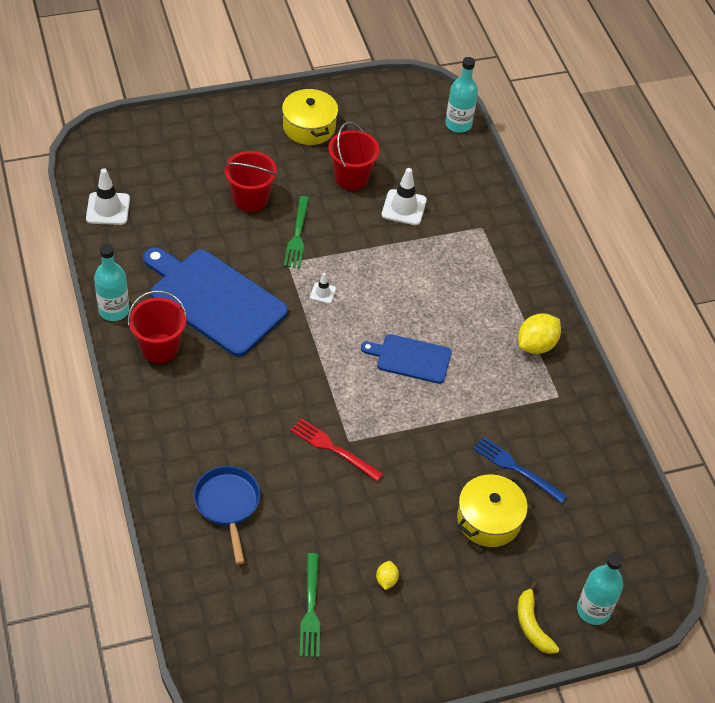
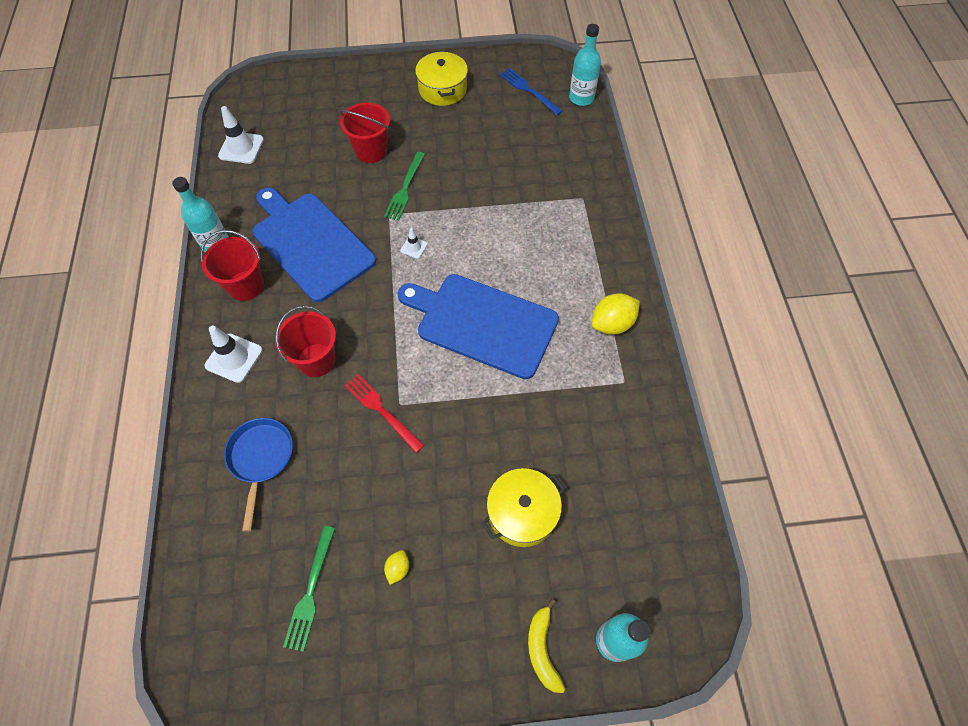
camera: 15 degrees right, 10 degrees up
(351, 178) = (469, 139): red bucket -> red bucket (316, 360)
(404, 207) = (512, 172): white traffic cone -> white traffic cone (234, 358)
(410, 358) = (482, 323): blue cutting board -> blue cutting board, size x1.82
(515, 468) = (563, 457): blue fork -> blue fork (528, 90)

